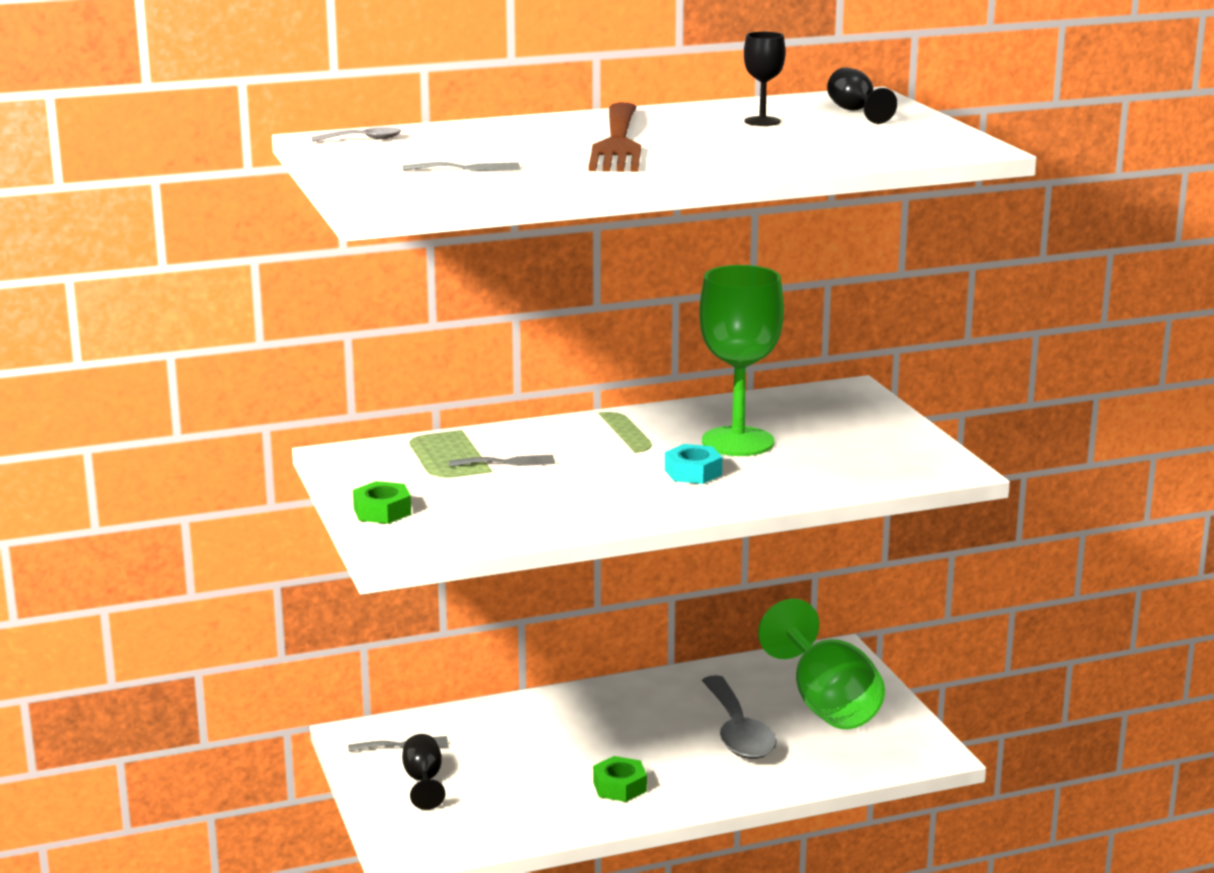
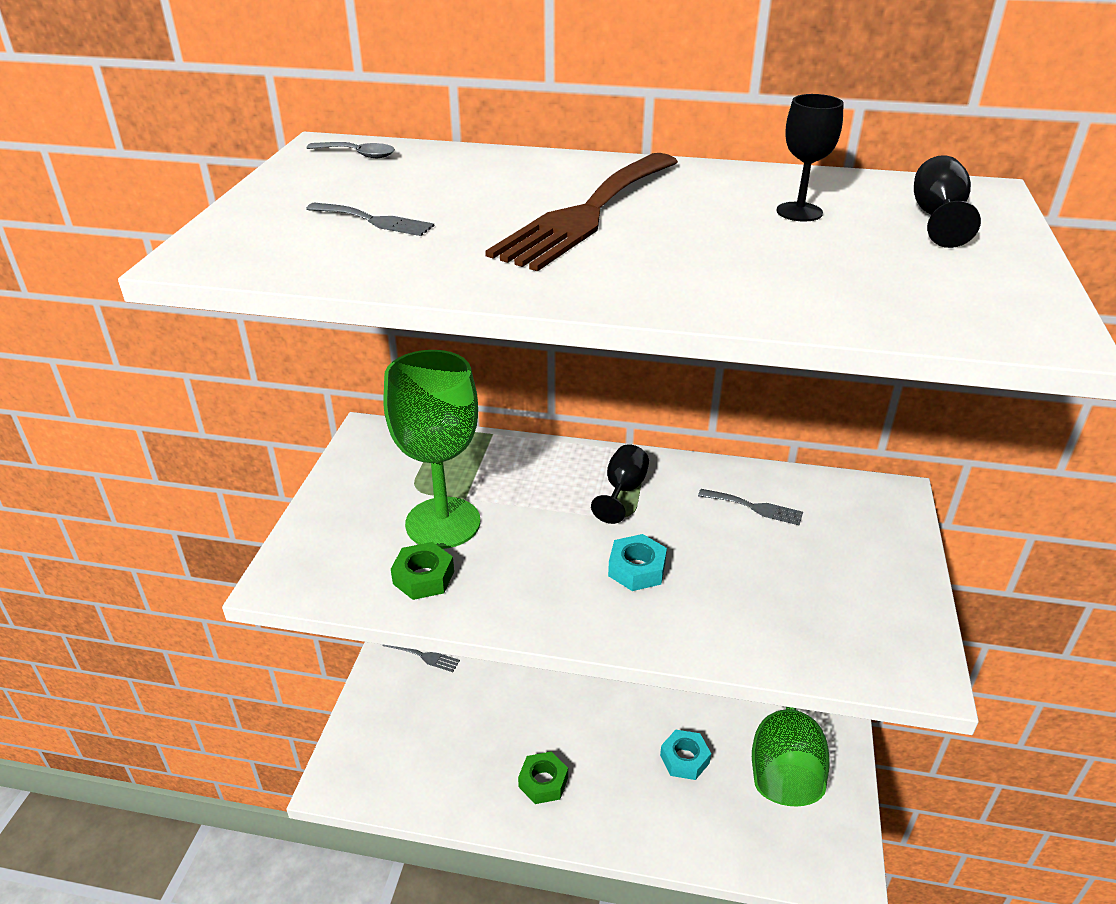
camera: 30 degrees right, 15 degrees up
(382, 511) = (328, 521): green nut -> green nut (423, 577)
(423, 781) = (407, 703): black goblet -> black goblet (623, 491)
(507, 462) = (488, 491): grey fork -> grey fork (755, 508)
(738, 442) = (718, 537): green goblet -> green goblet (443, 523)
(738, 732) = (684, 759): grey spoon -> turquoise nut

